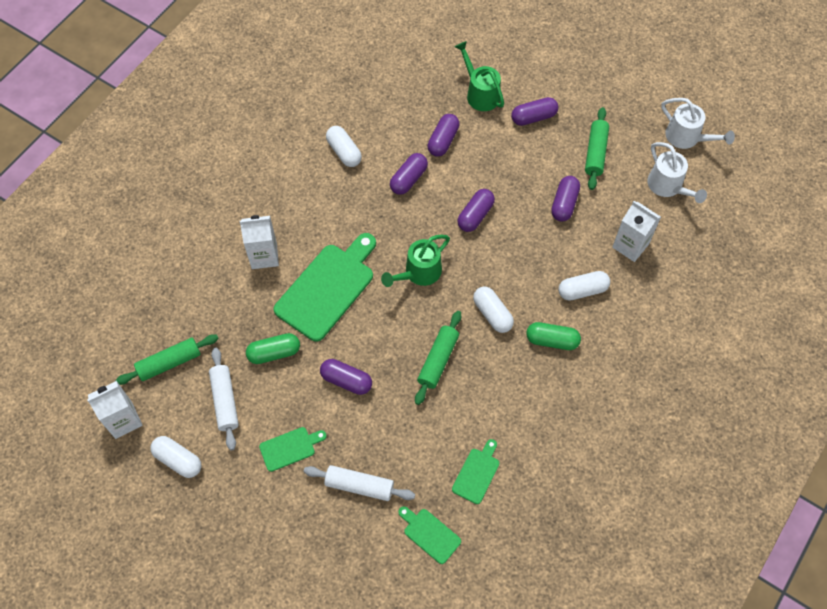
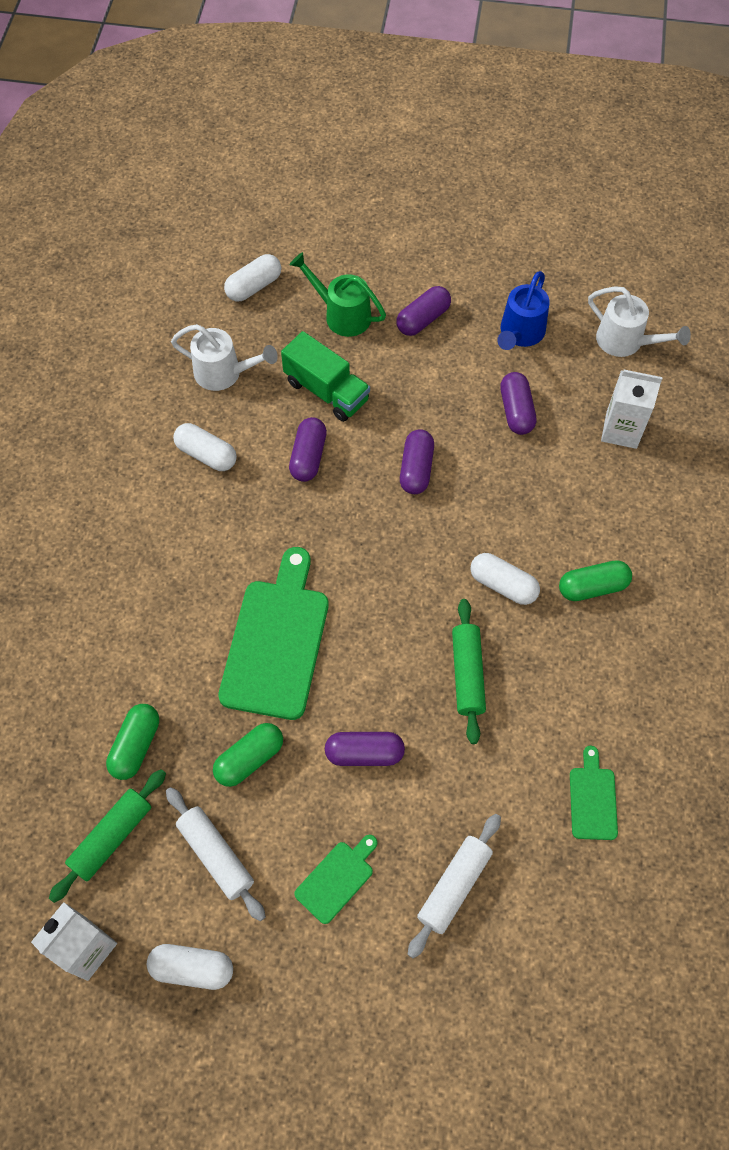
camera: 25 degrees left, 0 degrees up
(210, 315) = (136, 746): none -> green capsule
(264, 256) = (169, 634): white carton -> none
(359, 486) = (454, 887): white rolling pin -> white rolling pin turned 45 degrees counterclockwise
(418, 273) = (384, 572): green watering can -> none
(430, 534) = (577, 908): green cutting board -> none
(443, 141) = (326, 391): purple capsule -> green truck
(582, 290) = (595, 509): white capsule -> white capsule (254, 286)
(595, 153) = (520, 334): green rolling pin -> blue watering can
(687, 138) = (616, 275): white watering can -> white watering can (225, 373)

